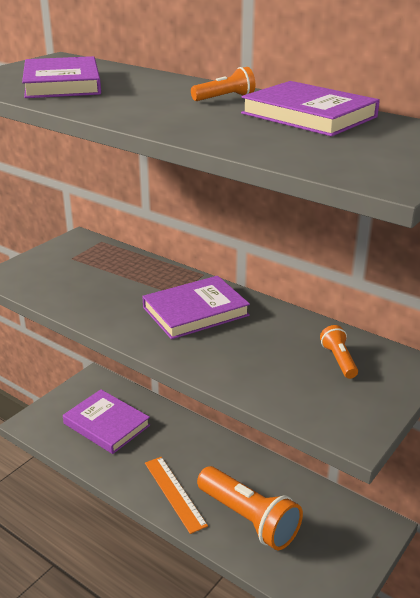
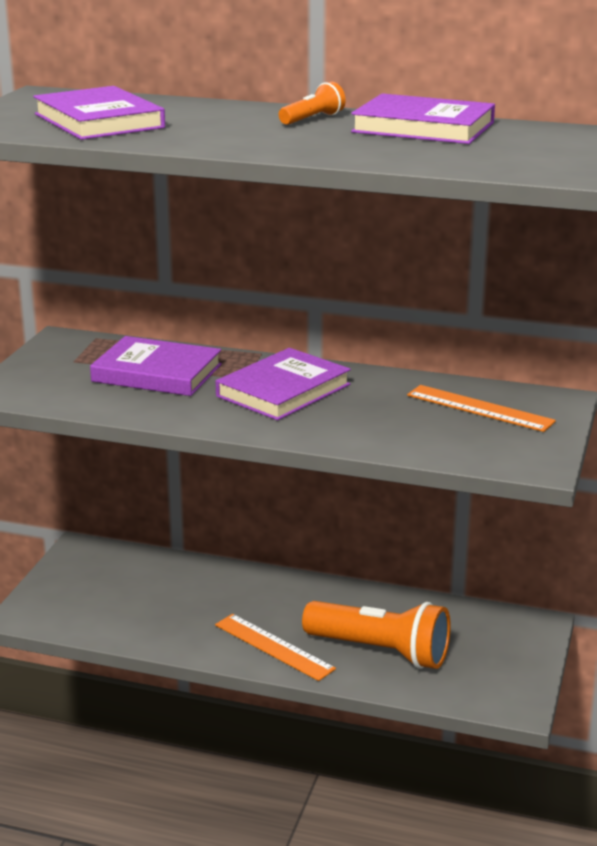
camera: 20 degrees left, 5 degrees down
(106, 424) = (135, 596): purple book -> purple book (157, 373)
(338, 360) = (479, 408): orange flashlight -> orange ruler

